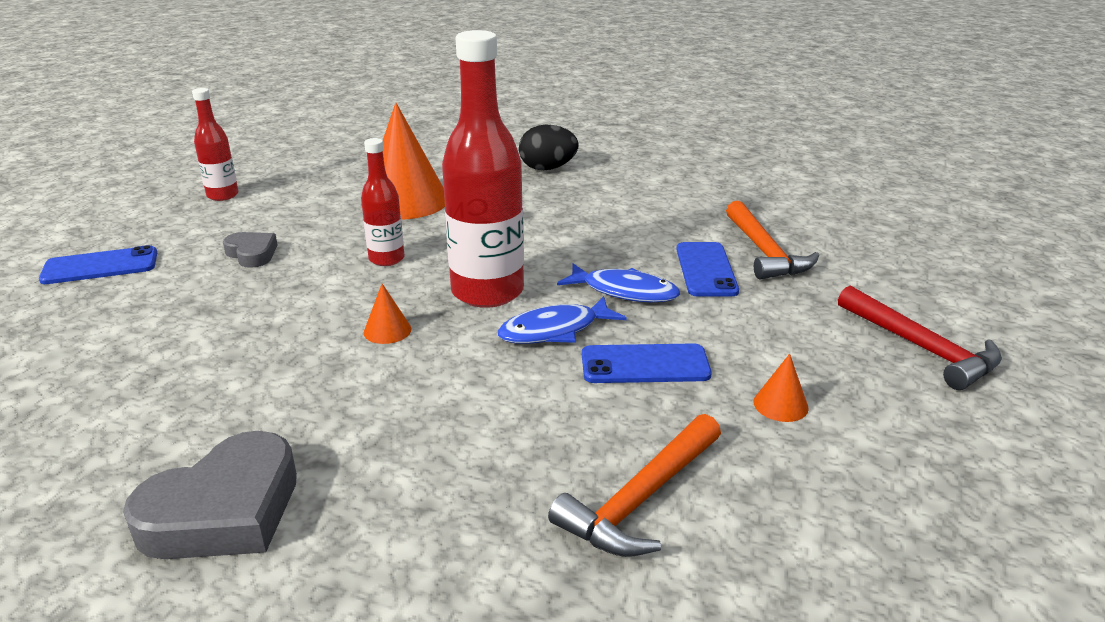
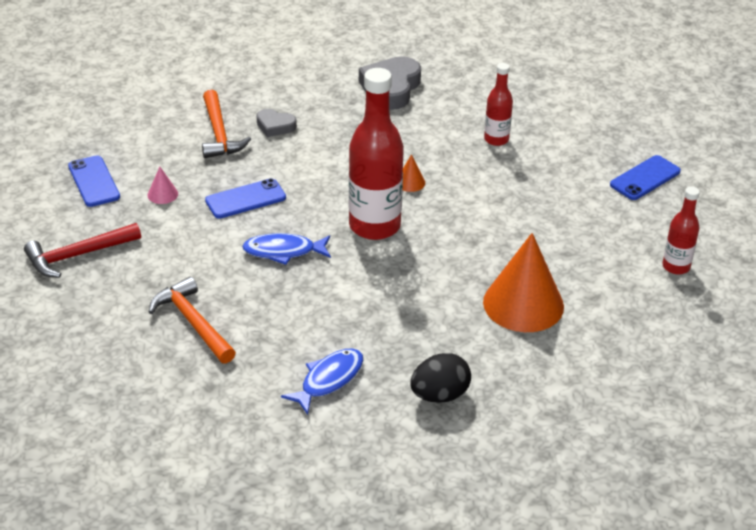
camera: 155 degrees right, 10 degrees up
(252, 254) = (565, 215): grey heart -> grey heart (275, 126)
(386, 259) = (469, 236): red bottle -> red bottle (496, 139)
(555, 330) = (311, 208): blue fish -> blue fish (328, 380)
(641, 499) = (219, 133): orange hammer -> orange hammer turned 150 degrees clockwise
(706, 270) = (233, 289): blue phone -> blue phone (94, 181)
(780, 405) = (162, 194): orange cone -> pink cone
(921, 347) = (78, 255): red hammer -> red hammer turned 60 degrees counterclockwise

